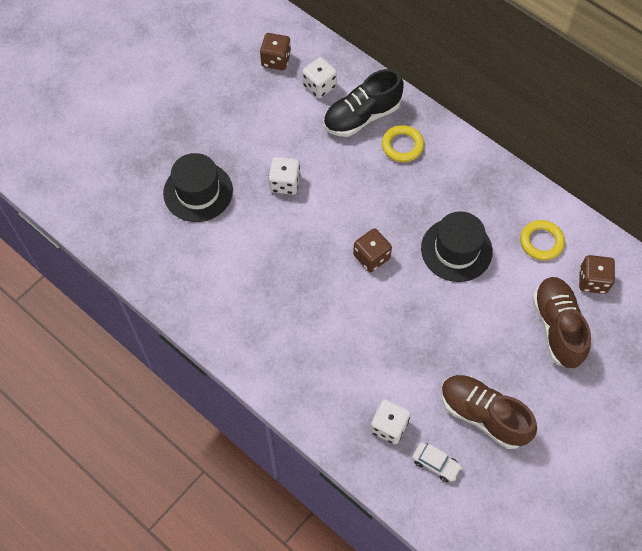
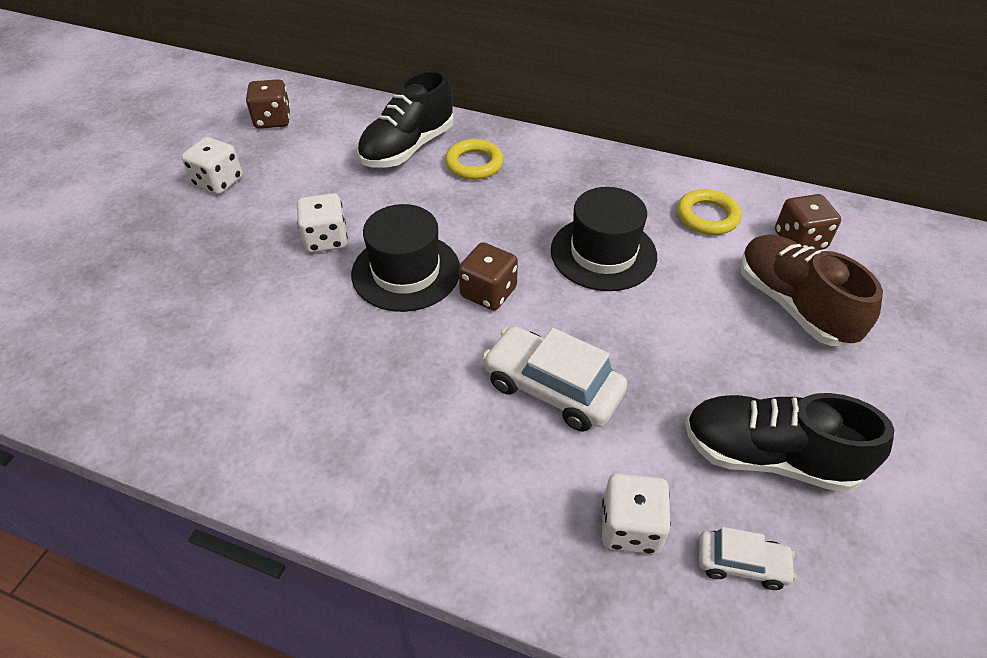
camera: 20 degrees left, 15 degrees down
(198, 192) = (193, 281): black hat -> black hat (406, 272)
(319, 86) = (340, 132): white dice -> white dice (218, 182)
(382, 334) = (552, 388): none -> white car
(483, 415) = (768, 456): brown shoe -> black shoe

